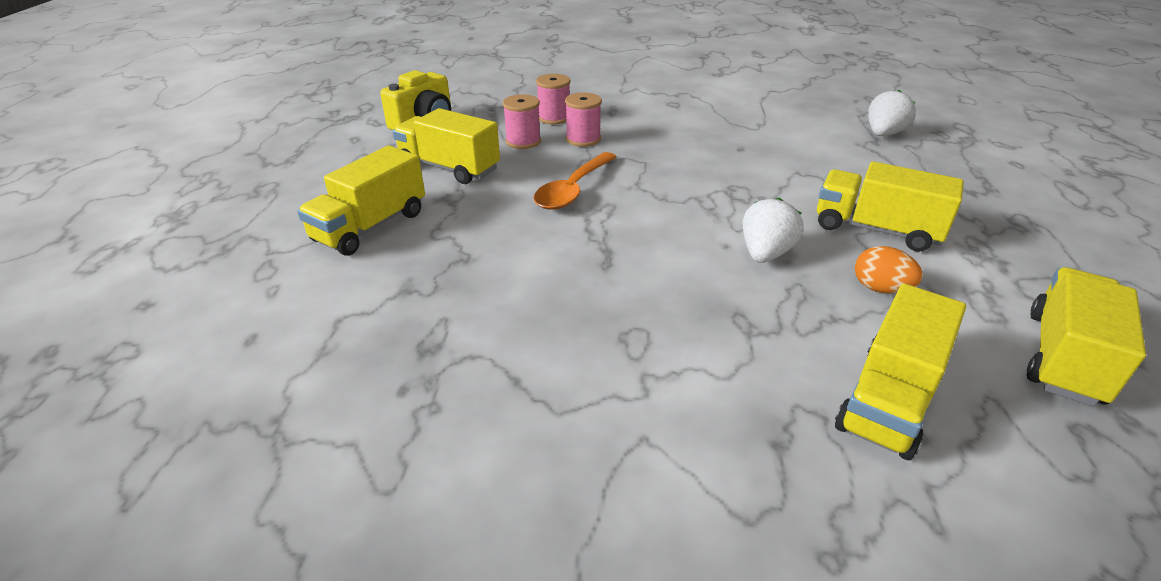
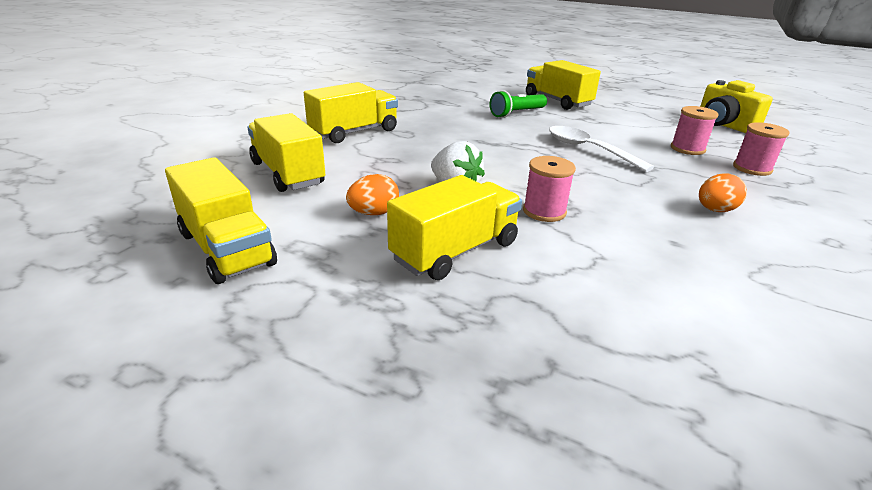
camera: 110 degrees right, 5 degrees down
(449, 168) = (635, 123): yellow truck -> yellow truck (354, 132)
(460, 253) = (517, 113): none -> green flashlight
(573, 190) = (588, 150): orange spoon -> white spoon
(583, 139) = (695, 170): pink spool -> pink spool (544, 211)
(665, 134) = (715, 210): none -> orange egg
(883, 134) = (753, 409): white strawberry -> none

